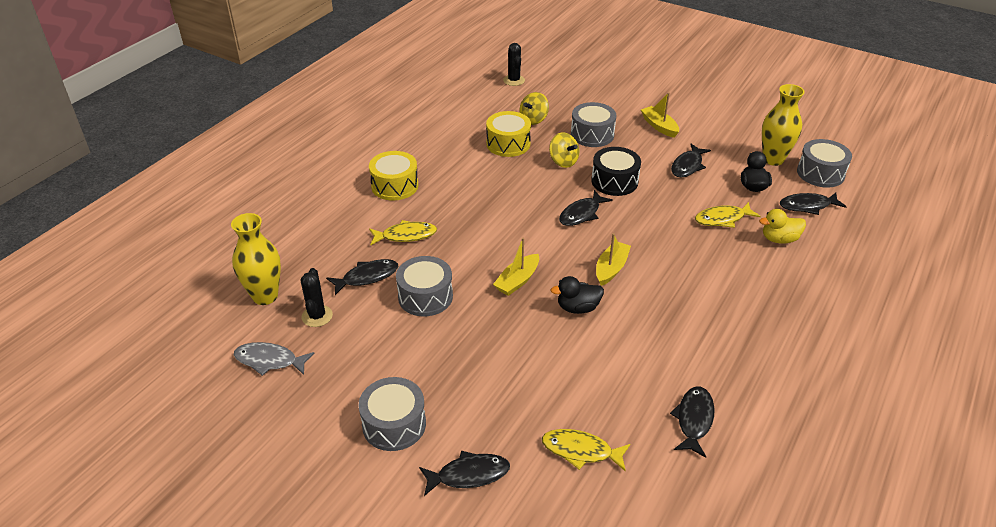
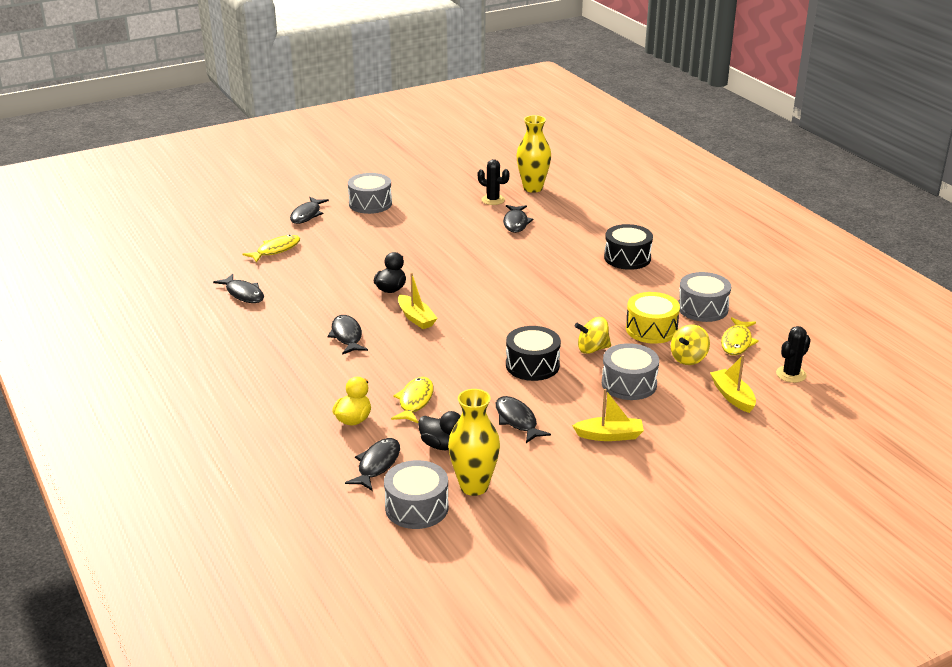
camera: 120 degrees right, 10 degrees down
(269, 361) = (467, 180): grey fish -> none
(395, 186) = (627, 258): yellow drum -> black drum
(406, 235) = (551, 247): yellow fish -> yellow fish (737, 342)
(425, 296) = (471, 238): grey drum -> grey drum (702, 308)
(514, 80) = (791, 374): black cactus -> black cactus turned 60 degrees counterclockwise
(517, 281) = (448, 275): yellow boat -> yellow boat (732, 396)
(533, 120) = (688, 358): yellow spinning top -> yellow spinning top turned 120 degrees counterclockwise
(581, 214) = (500, 330): black fish -> black fish (347, 336)

